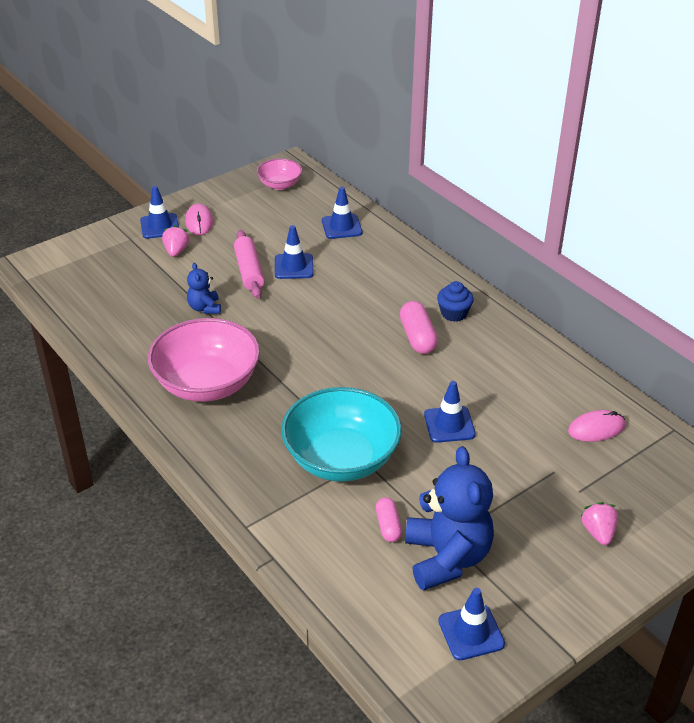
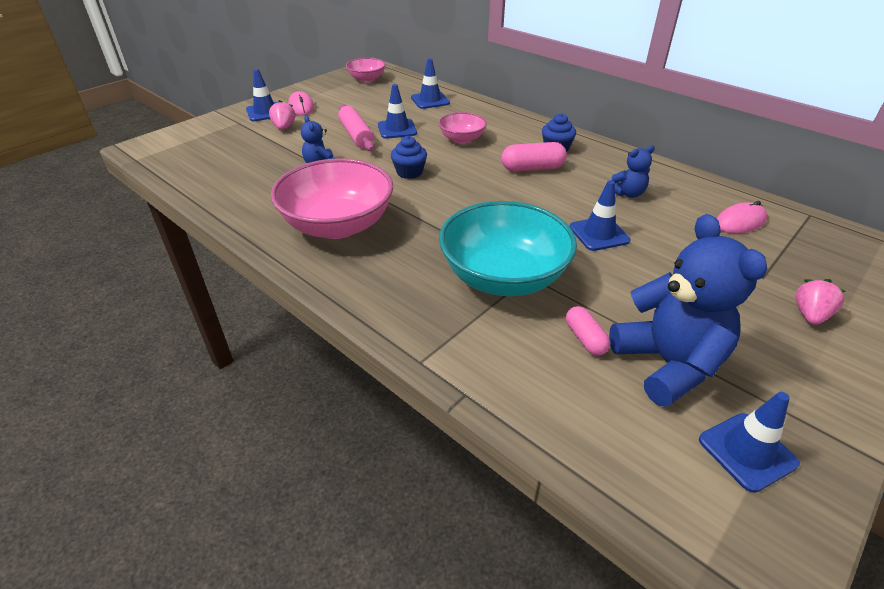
camera: 10 degrees left, 0 degrees up
(290, 328) = (409, 172): none -> blue cupcake
(358, 289) = (462, 139): none -> pink bowl
(417, 337) = (532, 168): pink capsule -> pink capsule turned 75 degrees counterclockwise
(501, 381) = (627, 193): none -> blue teddy bear
(598, 532) = (810, 315): pink strawberry -> pink strawberry turned 45 degrees clockwise

